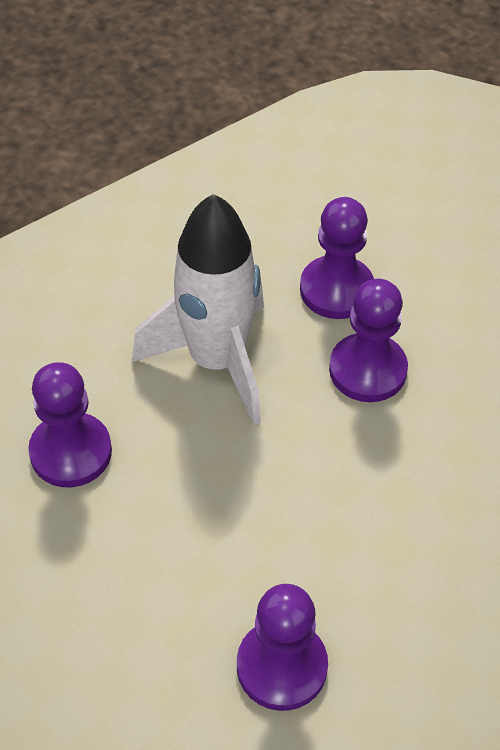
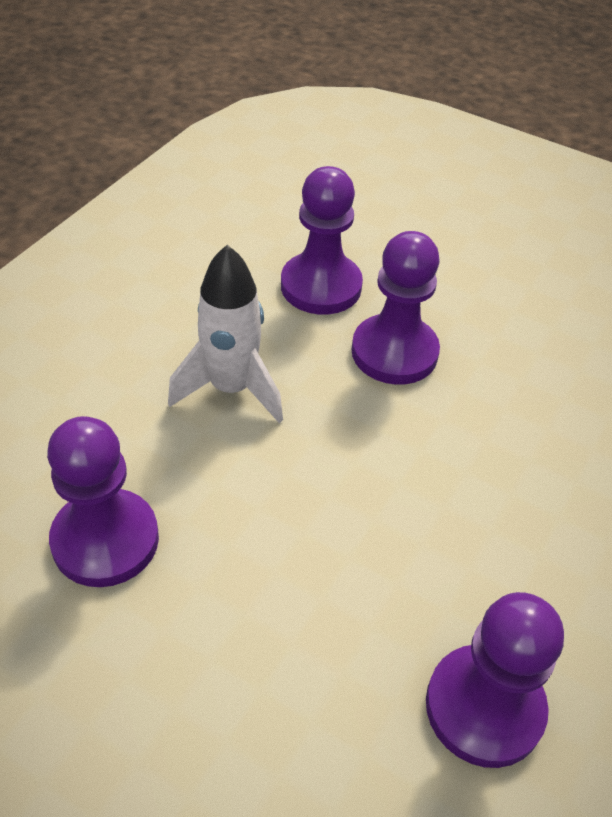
camera: 25 degrees left, 5 degrees down
(216, 361) = (231, 389): white rocket -> white rocket, size x0.65

